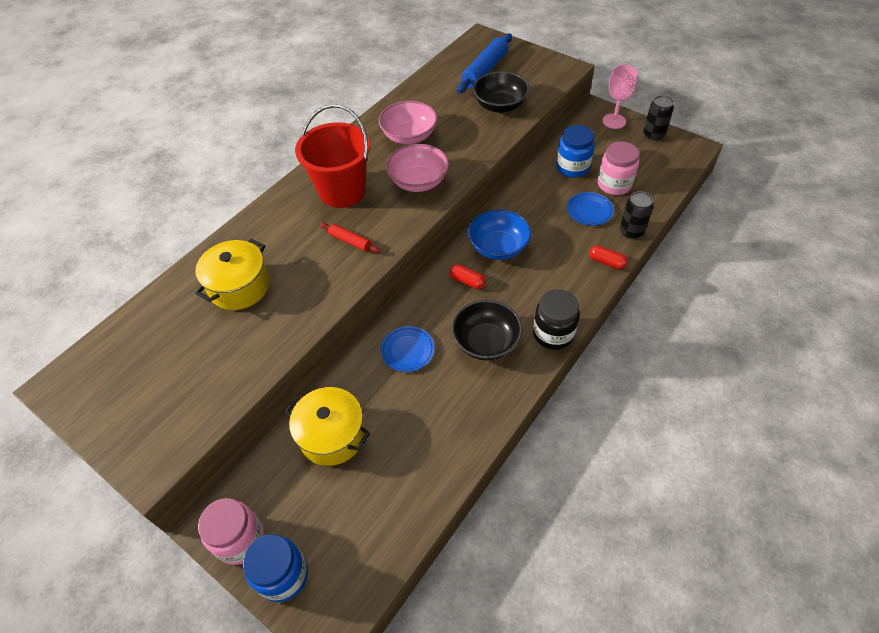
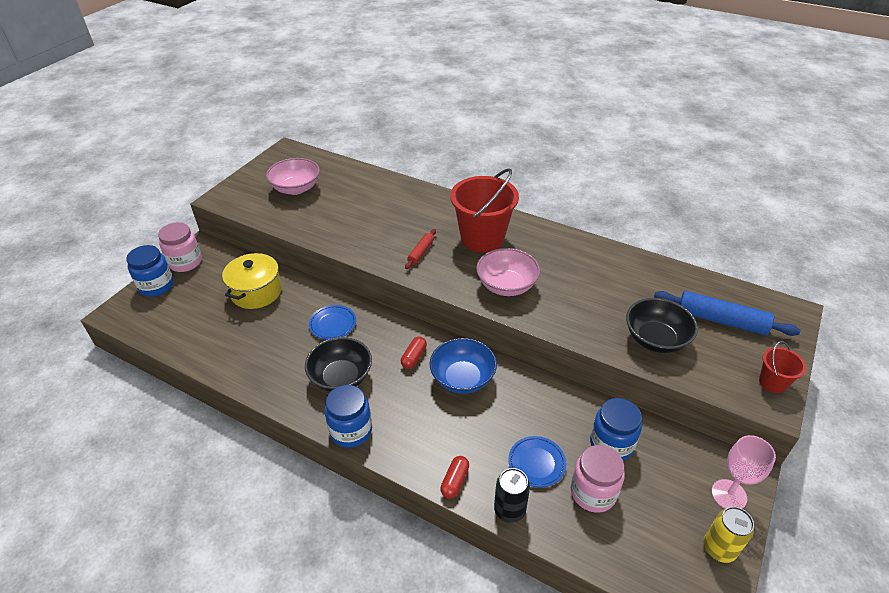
camera: 80 degrees right, 10 degrees down
(239, 287) = (367, 203): yellow pot -> none
(409, 136) = (573, 271): pink bowl -> pink bowl (296, 188)
(548, 62) = (772, 382): none -> red bucket
(553, 334) = (351, 430): black jar -> blue jar
(653, 135) = (719, 548): black can -> yellow can

